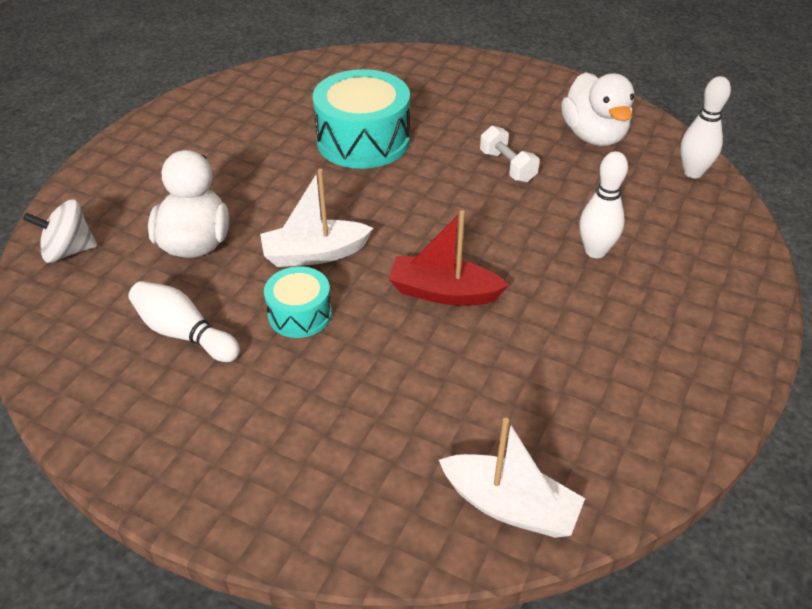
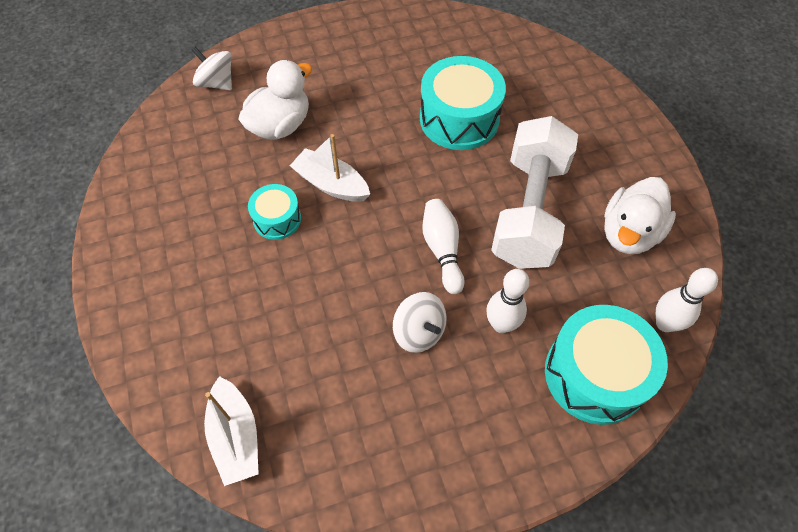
camera: 45 degrees right, 15 degrees up
(184, 333) = (211, 183): white bowling pin -> white bowling pin (442, 250)
(443, 292) = (369, 272): red boat -> none
(507, 166) = (529, 211): white dumbbell -> white dumbbell, size x2.39
(545, 302) = (419, 332): none -> white spinning top
(698, 234) = (595, 374): none -> turquoise drum

